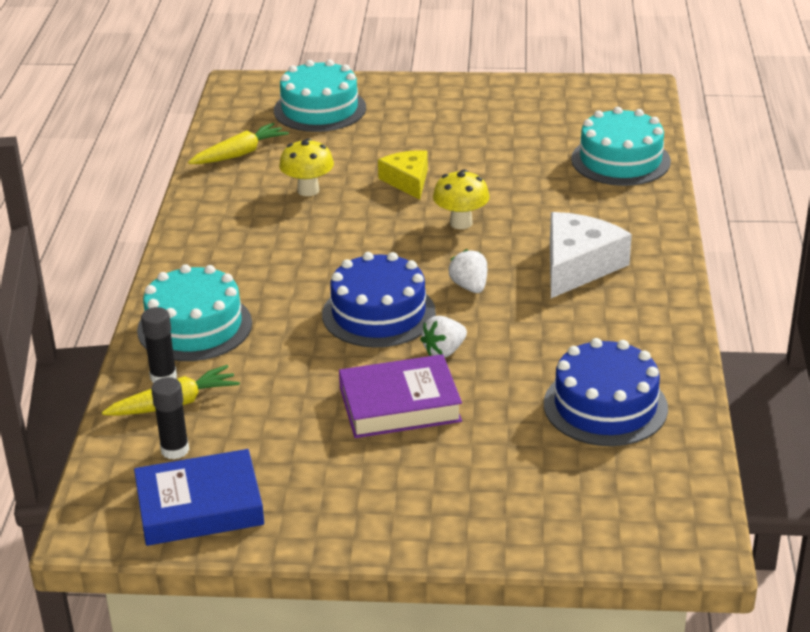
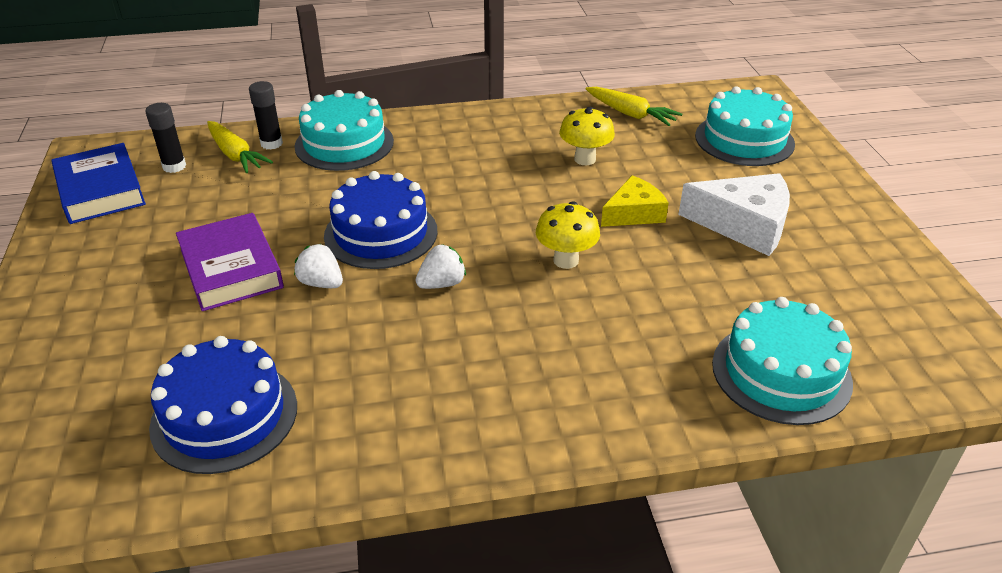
camera: 75 degrees right, 5 degrees up
(578, 266) = (508, 361): white cheese -> white cheese (744, 225)

